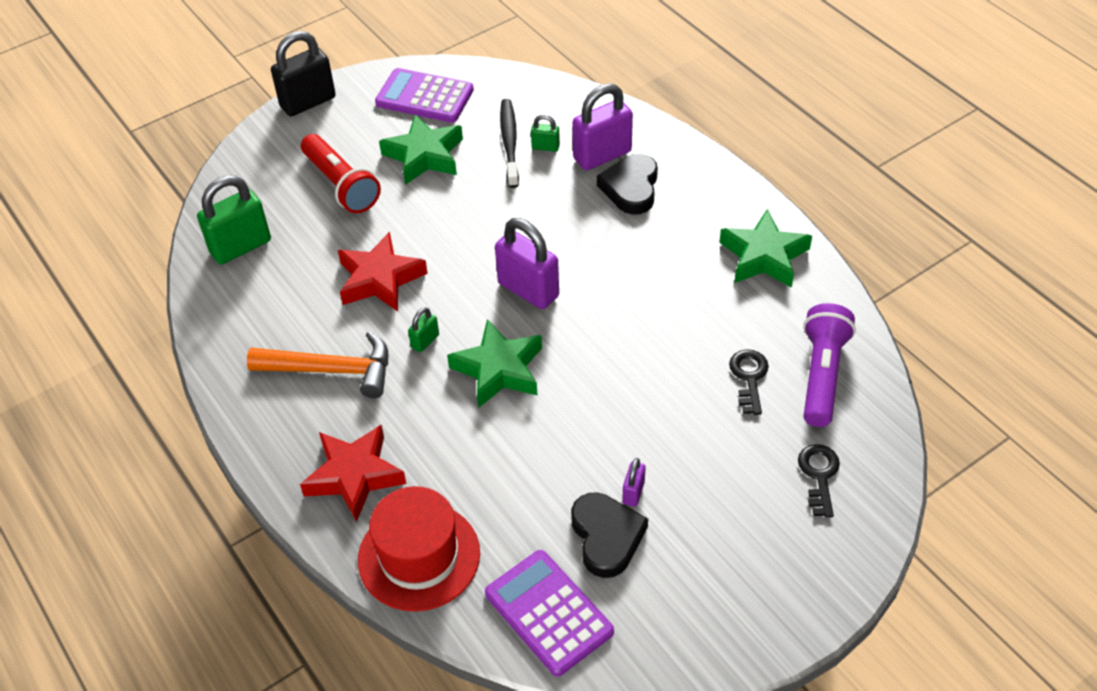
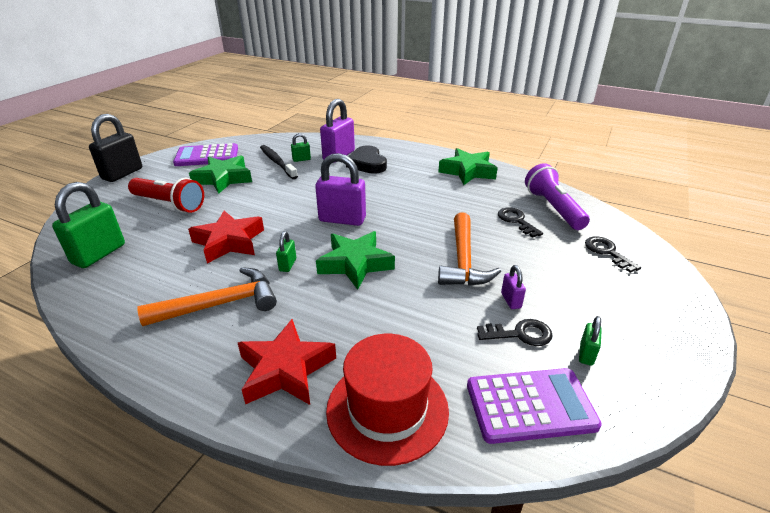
camera: 30 degrees left, 15 degrees down
(548, 613) = (530, 406): purple calculator -> purple calculator turned 150 degrees clockwise
(606, 537) = (520, 334): black heart -> black key
(626, 414) = (463, 260): none -> orange hammer
(654, 589) = (586, 354): none -> green padlock

